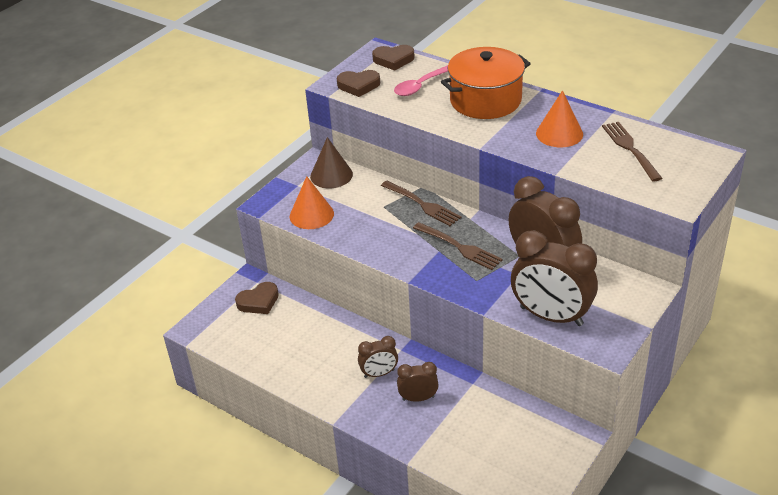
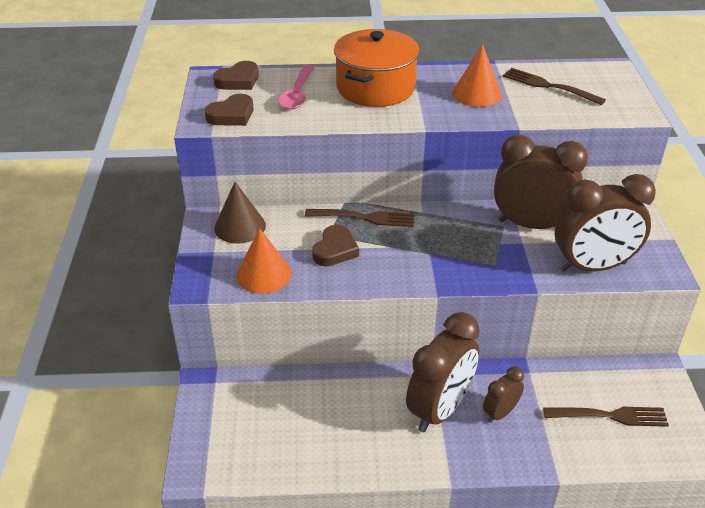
camera: 40 degrees left, 0 degrees up
(258, 301) = (239, 402): brown heart -> brown heart (335, 250)
(379, 373) = (440, 409): brown clock -> brown clock, size x1.98
(458, 247) = (444, 242): brown fork -> brown fork (609, 416)

